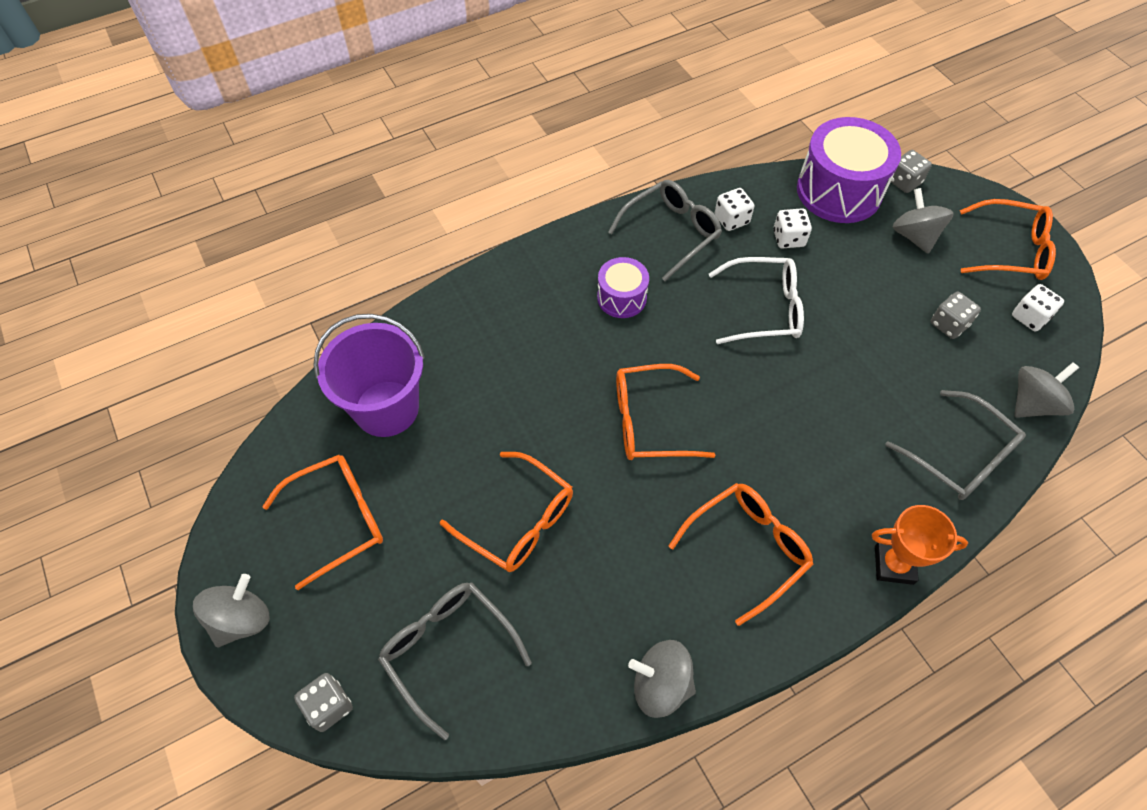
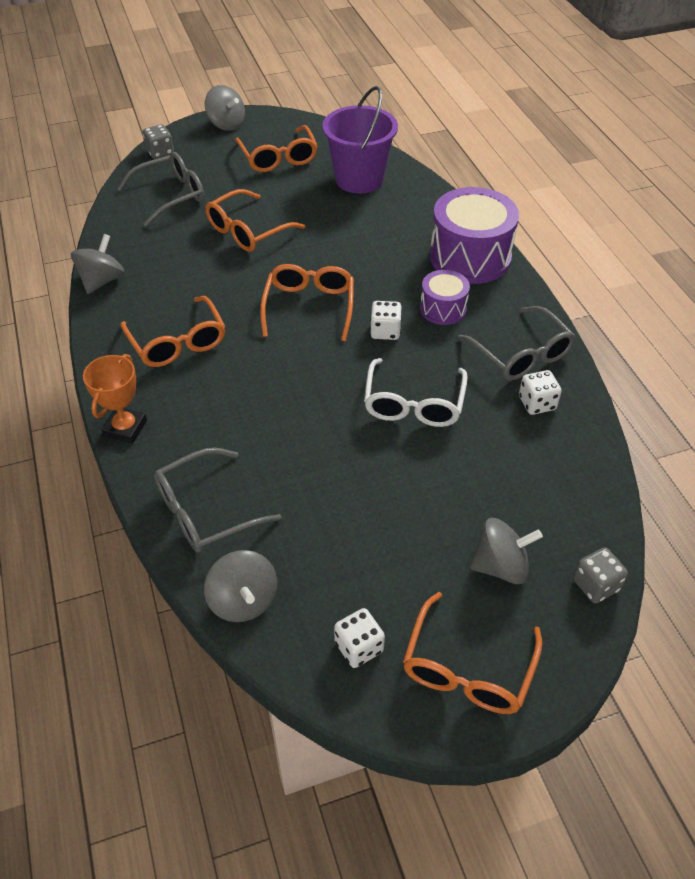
camera: 100 degrees right, 10 degrees down
(788, 238) = (506, 444): white dice -> white dice (385, 331)
(839, 191) = (579, 510): purple drum -> purple drum (470, 257)
(949, 324) = (364, 557): grey dice -> none

